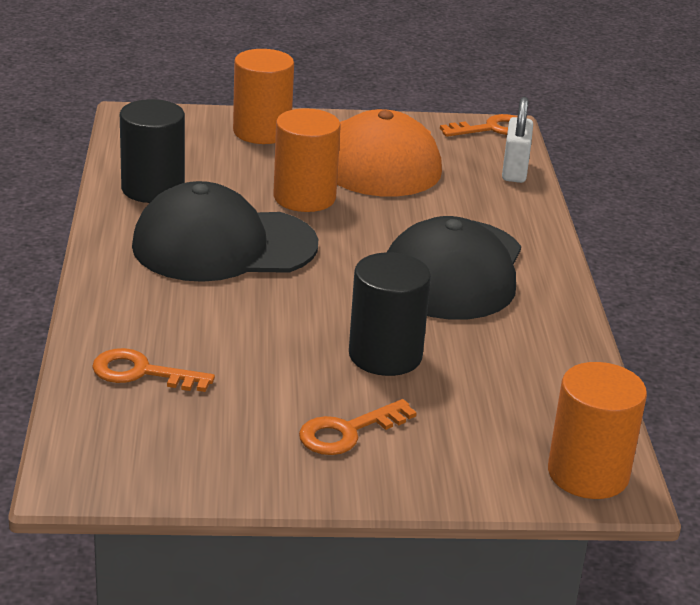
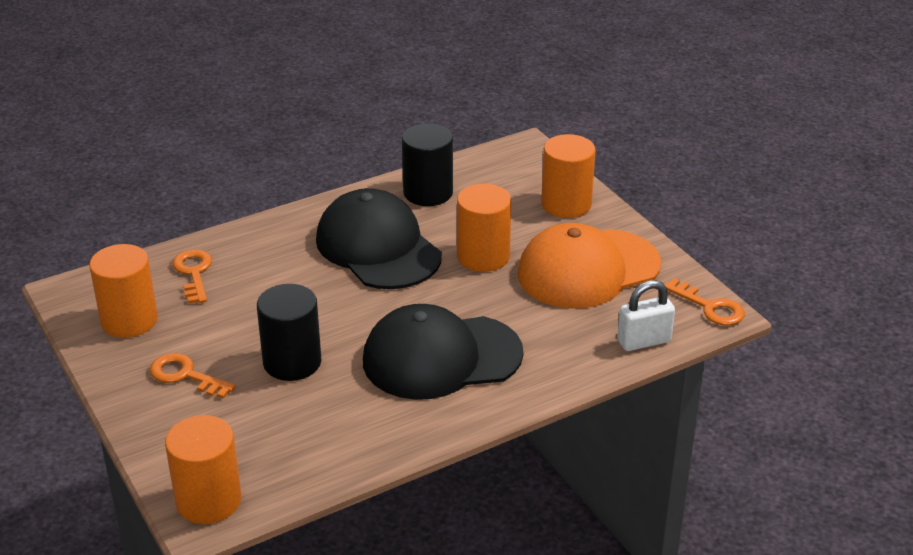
camera: 65 degrees right, 5 degrees up
(194, 445) = (129, 320): none -> orange cylinder

